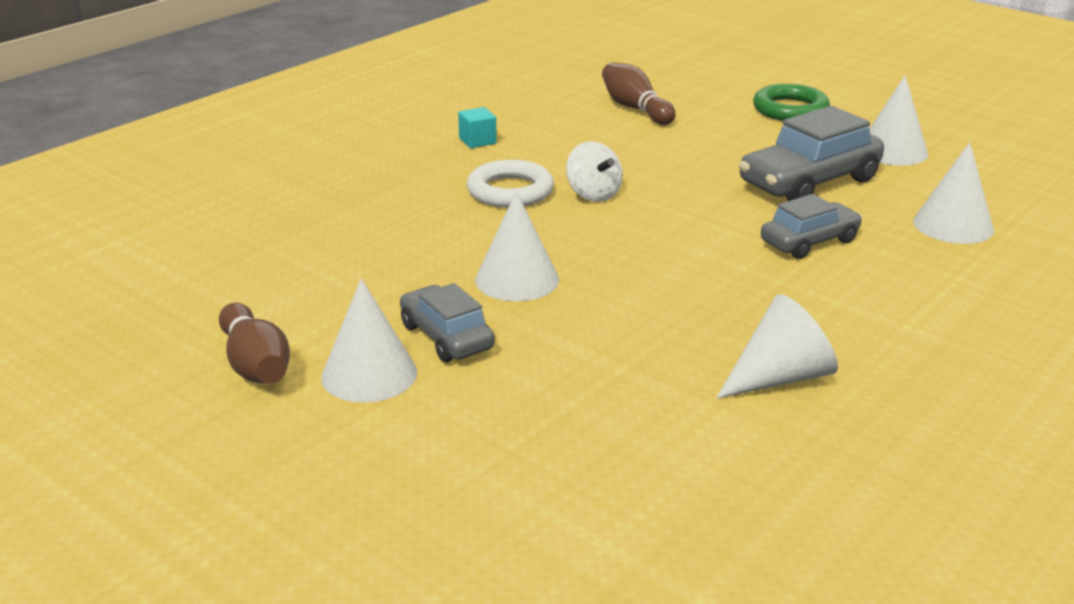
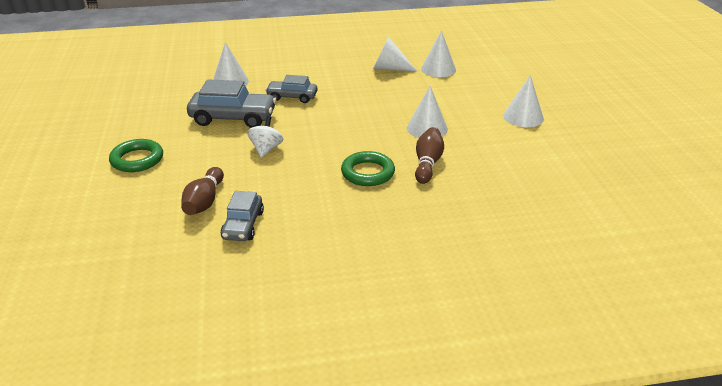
camera: 140 degrees left, 5 degrees up
(255, 365) = (565, 136): brown bowling pin -> brown bowling pin (427, 164)
(446, 337) = (481, 118): grey car -> grey car (243, 225)
(477, 141) = (333, 219): turquoise cube -> none
(510, 191) = (368, 173): white ring -> green ring
(593, 194) = (333, 153): white spinning top -> white spinning top (266, 149)
(892, 151) = (163, 116): white cone -> white cone (438, 69)

